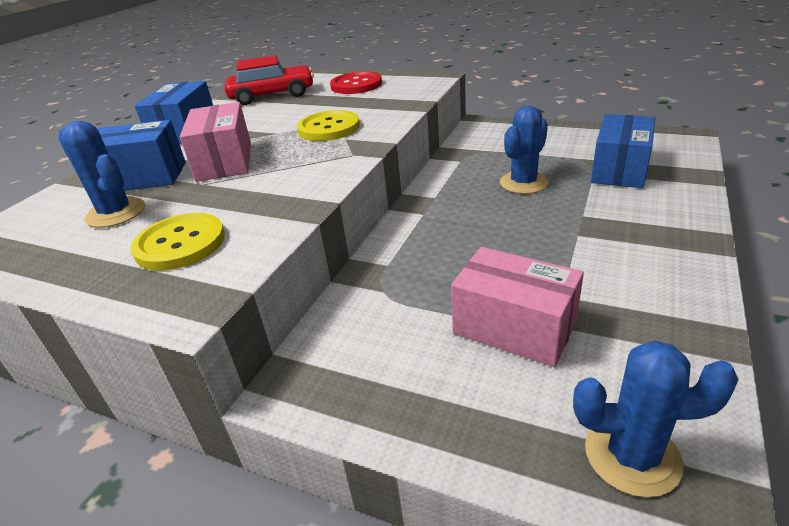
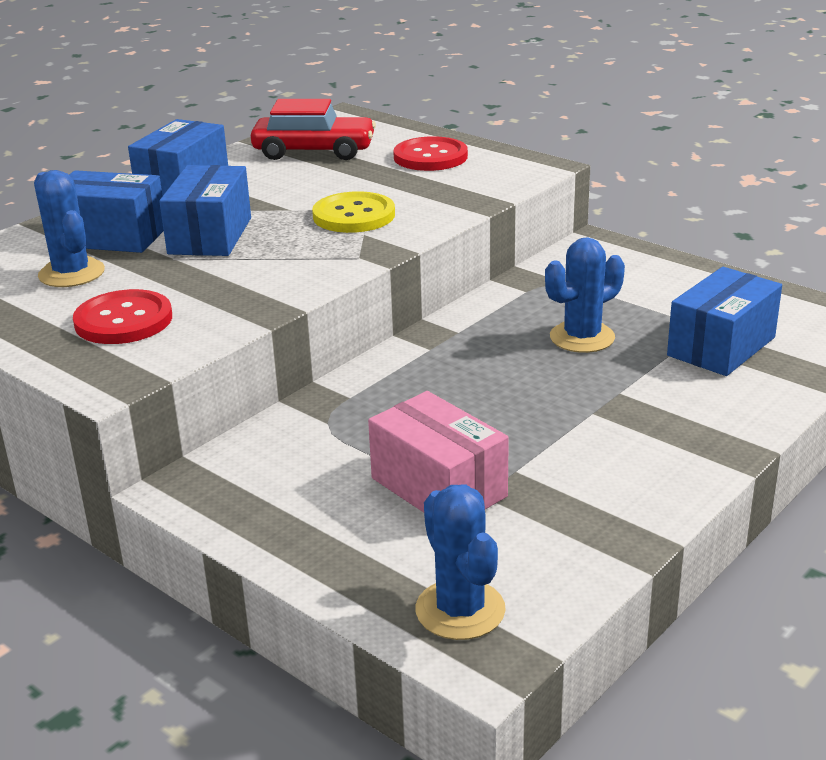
camera: 15 degrees right, 5 degrees down
(180, 244) = (123, 320): yellow button -> red button
(224, 162) = (210, 236): pink box -> blue box
(632, 456) = (460, 610): blue cactus -> blue cactus turned 45 degrees clockwise

